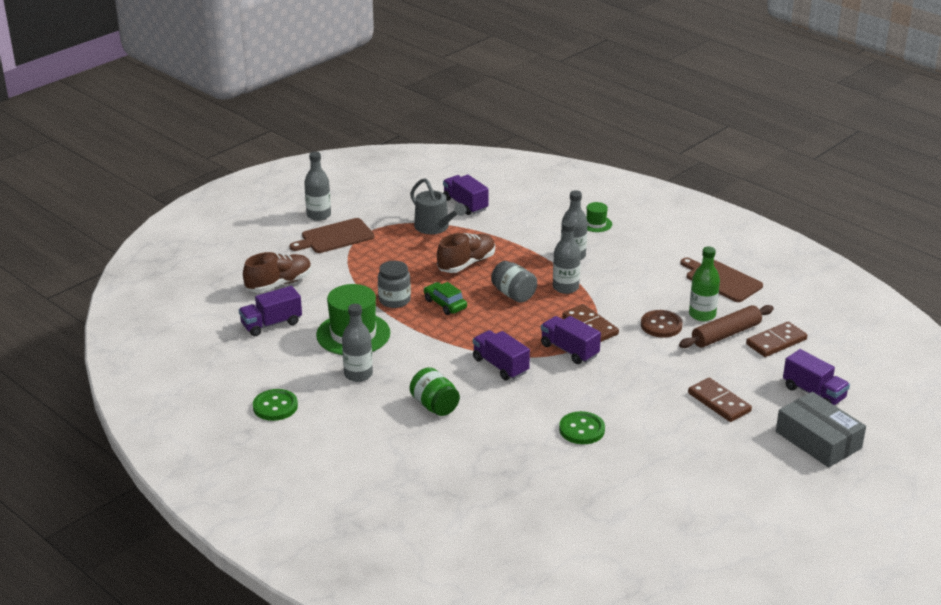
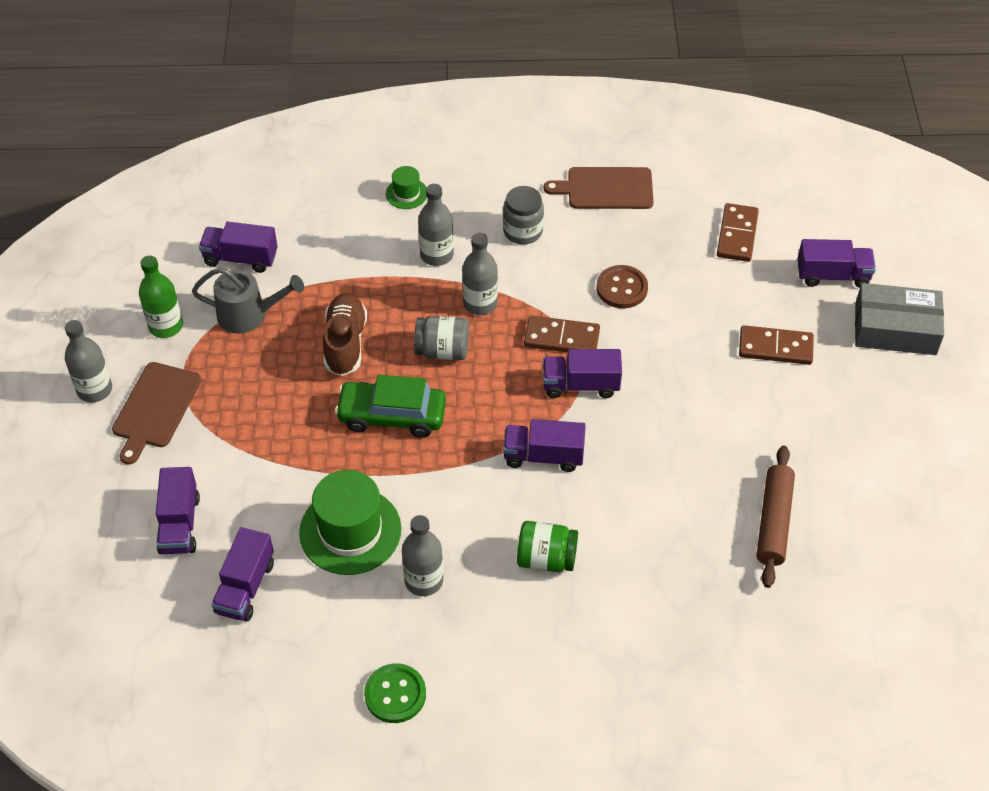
camera: 45 degrees left, 20 degrees up
(279, 284) = (180, 524): brown shoe -> purple truck
(394, 300) = (334, 450): grey jar -> grey jar (523, 231)
(445, 304) = (392, 416): green car -> green car, size x1.59
(582, 429) = (706, 476): green button -> none
(702, 315) = (640, 247): green bottle -> green bottle (166, 326)
(726, 334) = (687, 257): brown rolling pin -> brown rolling pin (774, 522)

